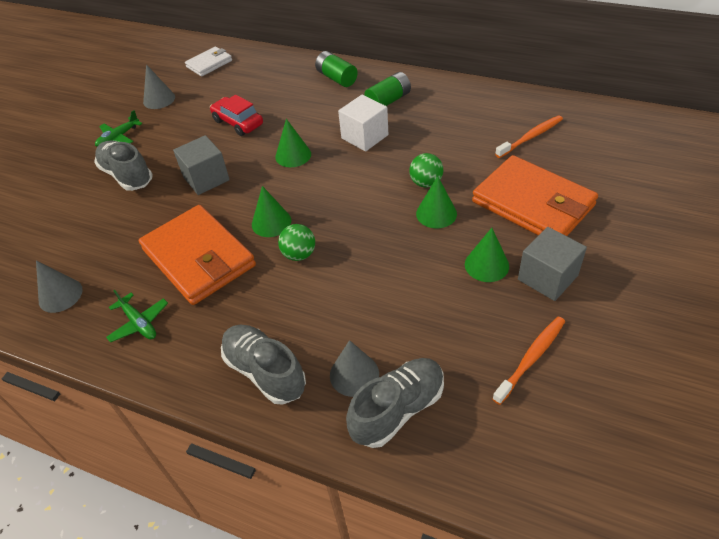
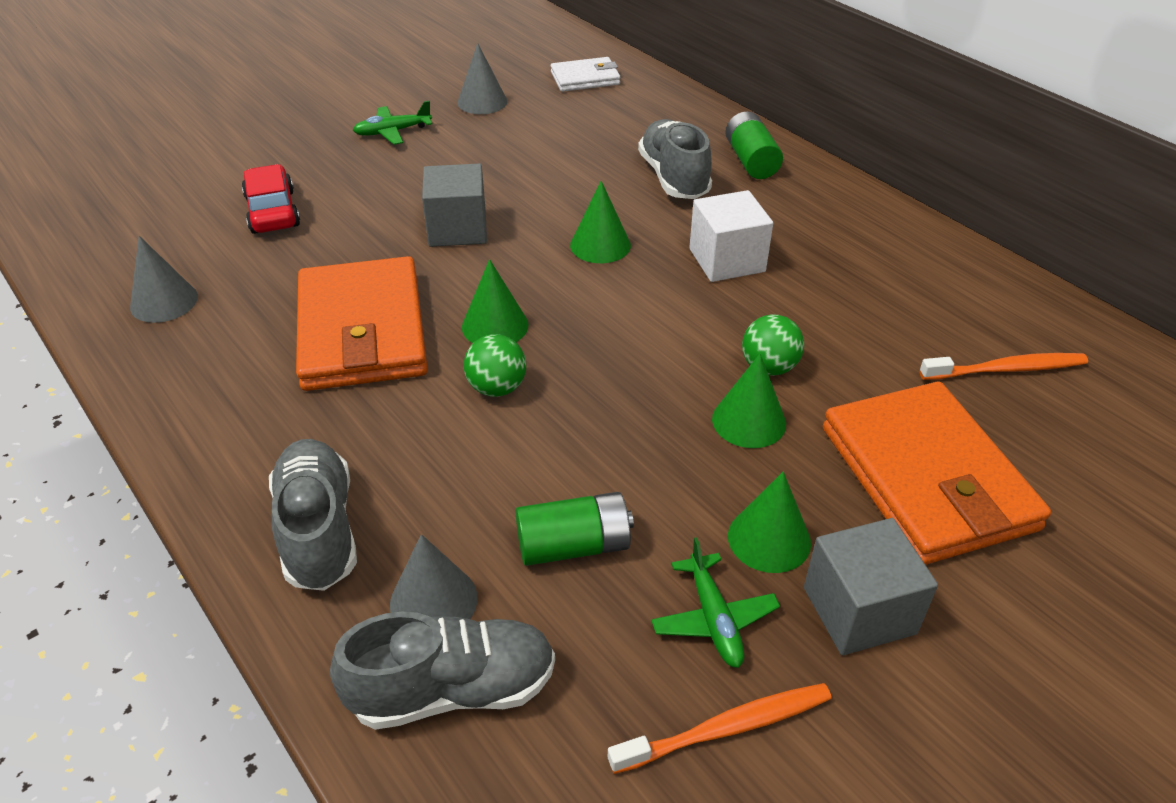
camera: 25 degrees right, 5 degrees down
(127, 175) = (363, 184): grey shoe -> grey shoe (674, 178)
(139, 323) = (221, 382): green plane -> green plane (713, 619)
(238, 123) = (560, 171): red car -> red car (272, 211)
(388, 101) = (805, 222): green battery -> green battery (574, 546)

